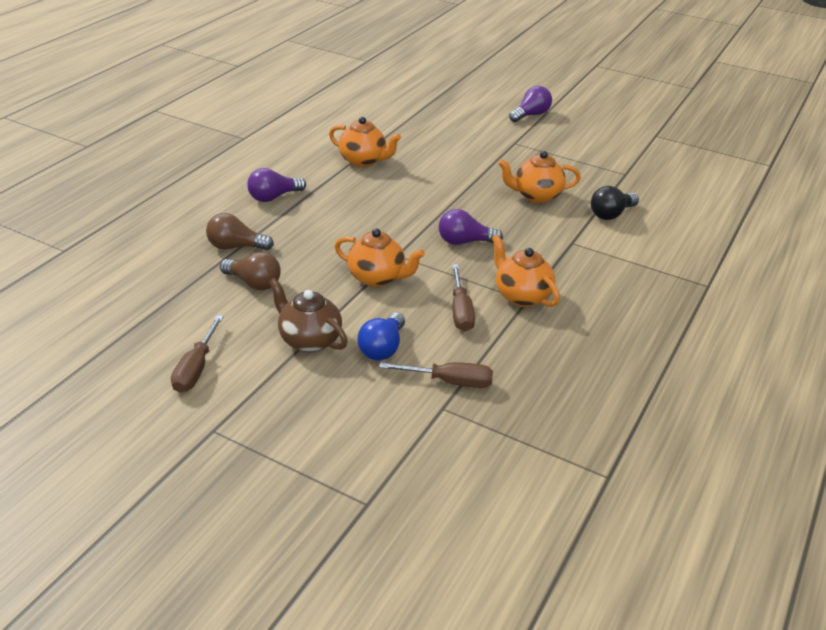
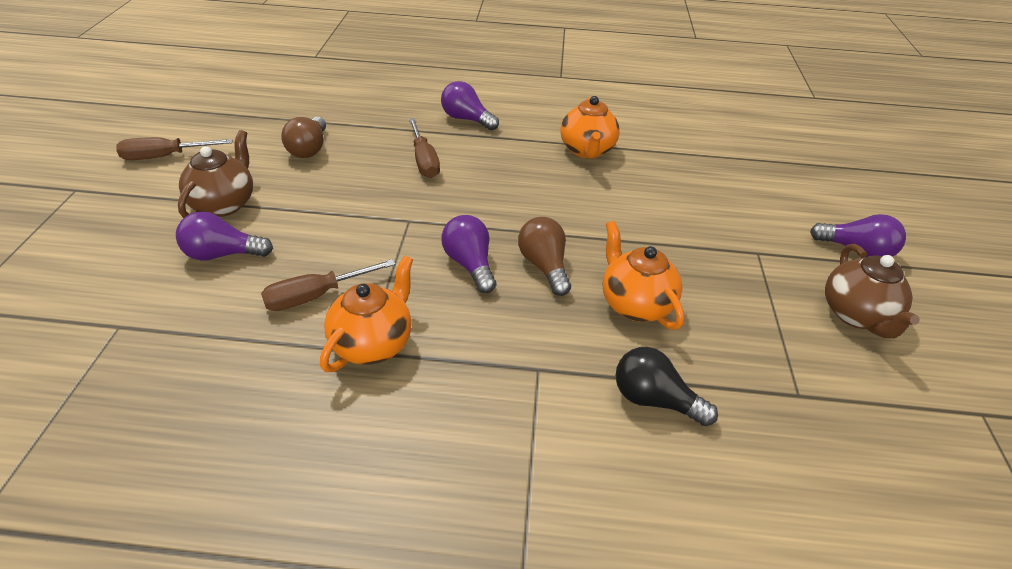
camera: 65 degrees right, 5 degrees up
(236, 247) = (365, 124): brown light bulb -> brown light bulb (544, 266)
(378, 278) = (355, 218): orange teapot -> none
(382, 348) = (223, 254): blue light bulb -> purple light bulb
(450, 382) = (169, 320): brown screwdriver -> brown screwdriver (424, 161)
(580, 137) = (856, 315): none -> brown teapot

